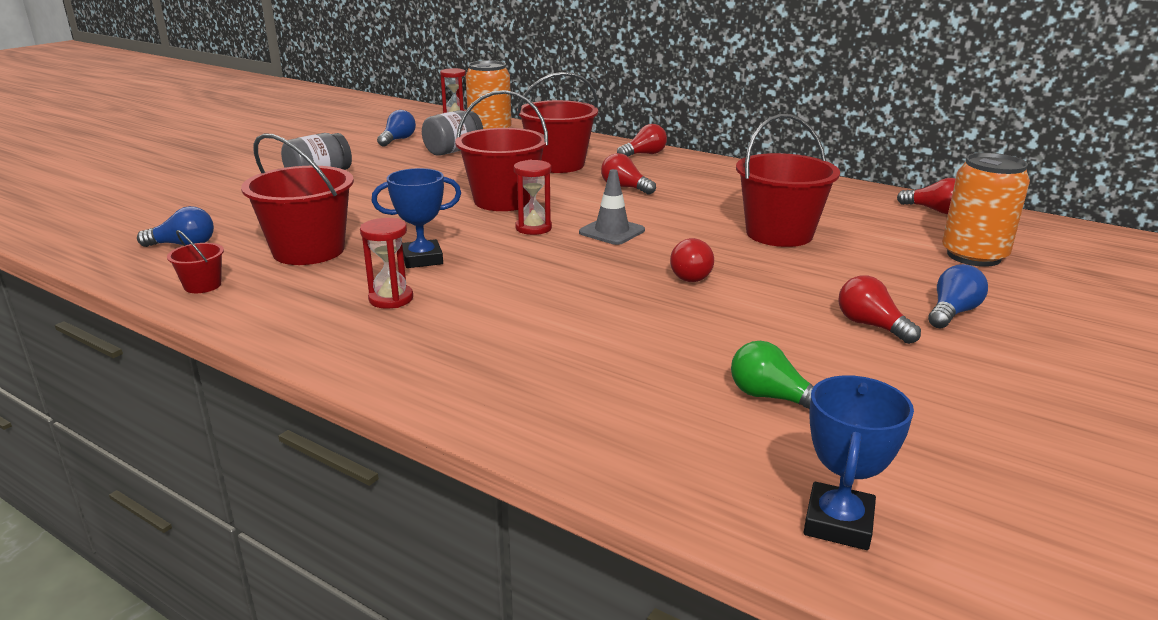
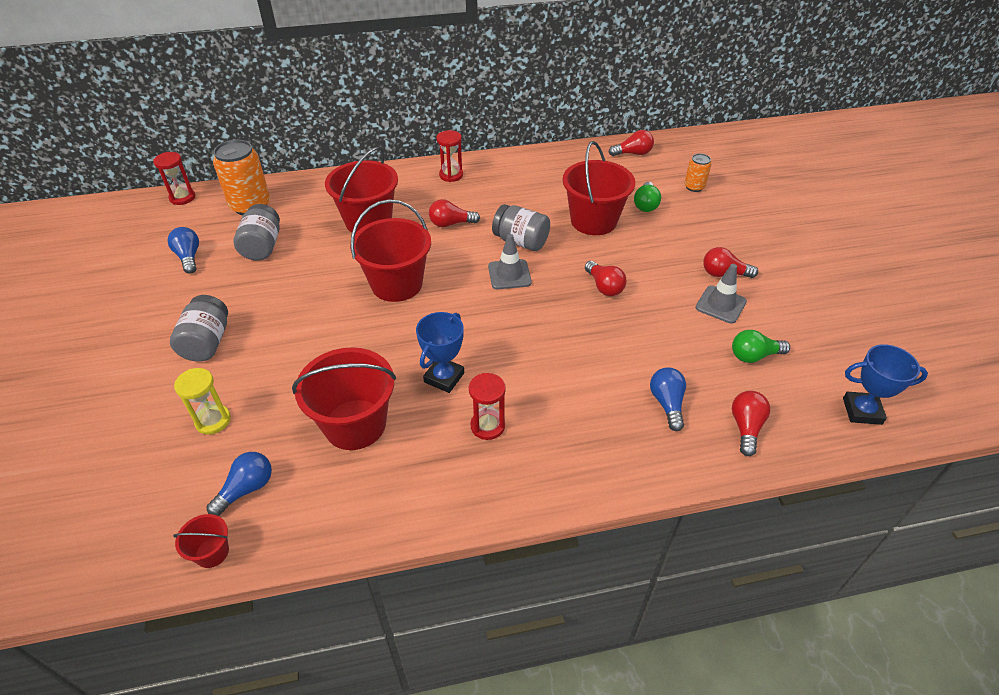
camera: 45 degrees left, 20 degrees up
(202, 285) = (345, 511): red bucket -> red bucket (212, 552)
(241, 209) = (213, 421): none -> yellow hourglass
(533, 228) = (460, 301): red hourglass -> red hourglass (451, 175)
(644, 154) = (407, 177): red light bulb -> red light bulb (746, 427)
(668, 219) = (521, 241): none -> grey jar
(813, 343) = (720, 304): none -> grey traffic cone
(838, 523) = (862, 411): blue trophy -> blue trophy turned 60 degrees counterclockwise
(872, 245) = (645, 205): none -> green light bulb
(952, 313) = (738, 241): blue light bulb -> blue light bulb (667, 403)
(973, 256) = (694, 187): orange can -> orange can, size x0.53

